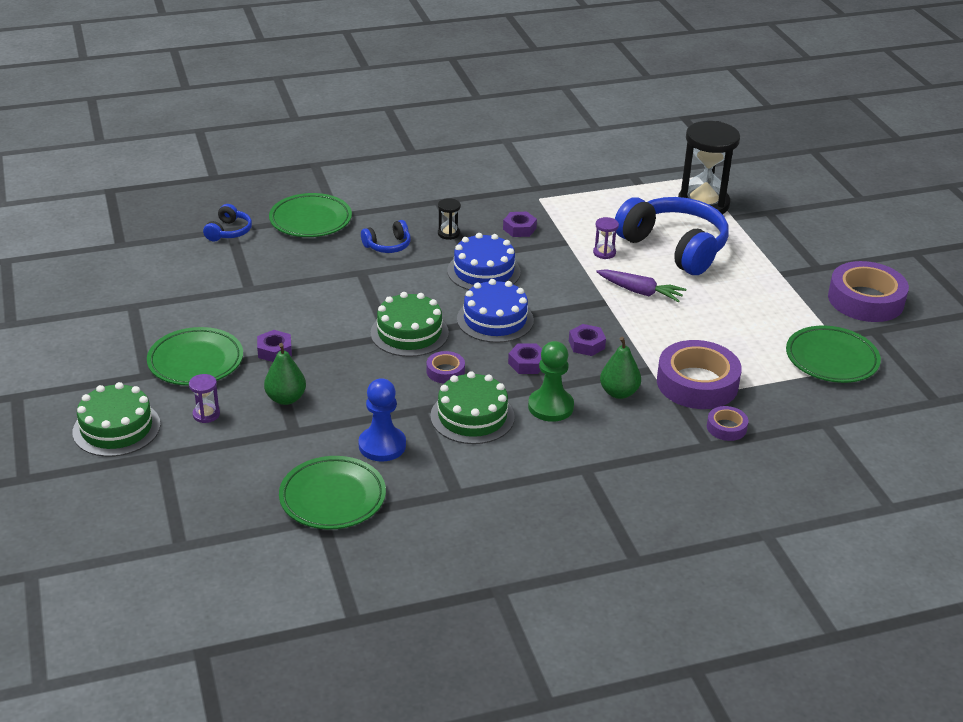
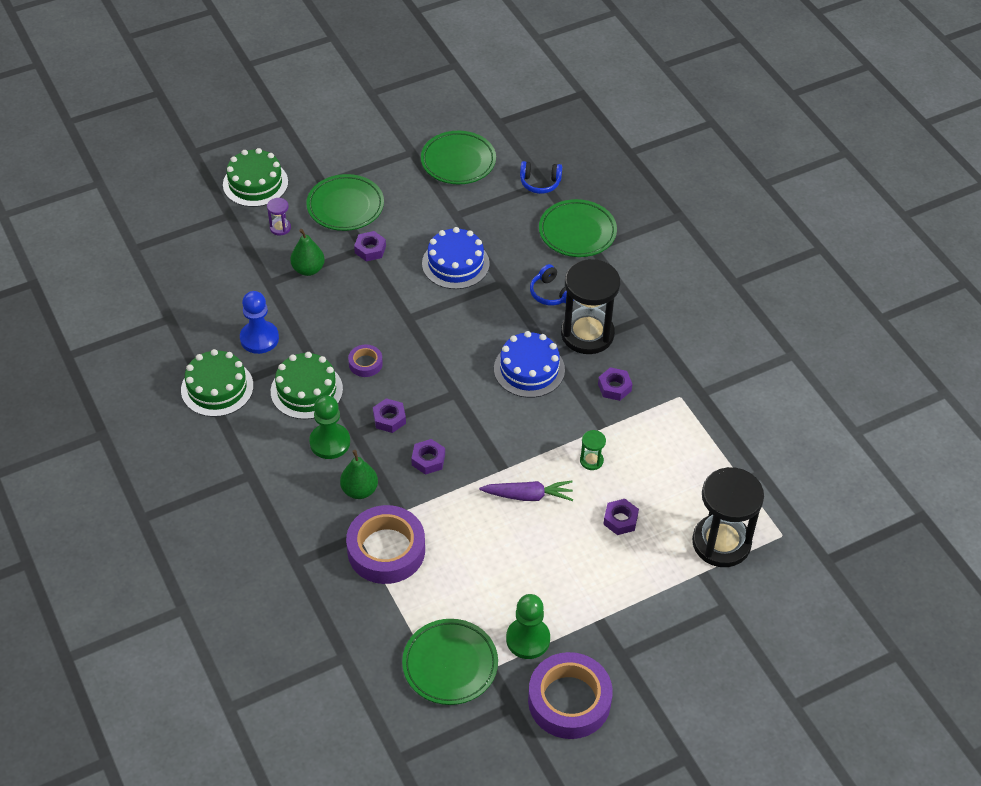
camera: 80 degrees right, 15 degrees up
(332, 498) = (193, 320): green plate -> green plate (458, 161)
(409, 333) = (416, 331): green cake -> green cake (217, 388)
(448, 233) = (587, 334): black hourglass -> black hourglass, size x2.40
(495, 319) = (451, 388): blue cake -> blue cake (455, 263)
(604, 253) = (591, 460): purple hourglass -> green hourglass
(640, 292) = (528, 496): purple carrot -> purple carrot turned 105 degrees counterclockwise
(674, 247) = (620, 520): blue headphones -> purple nut
(726, 427) = (323, 575): purple tape -> none
(802, 313) = (528, 639): none -> green pawn

